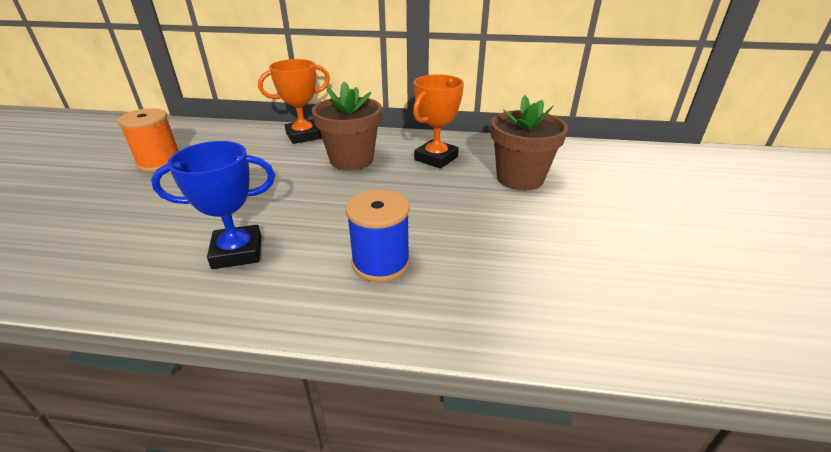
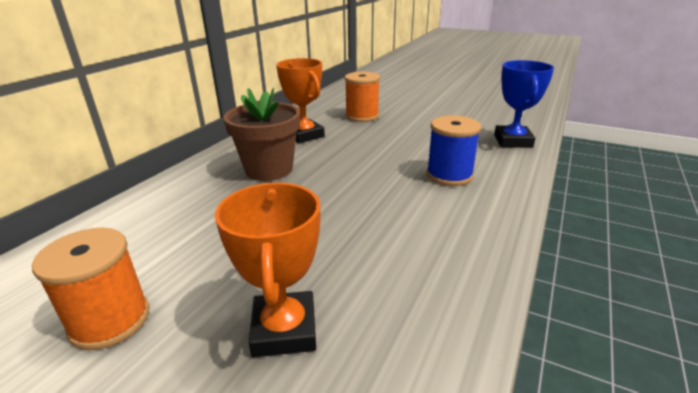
camera: 70 degrees left, 5 degrees down
(237, 252) = (410, 240): blue trophy -> blue trophy (512, 141)
(303, 136) = (173, 191): orange trophy -> orange trophy (284, 329)
(520, 178) = (362, 116): brown flower pot -> orange spool

